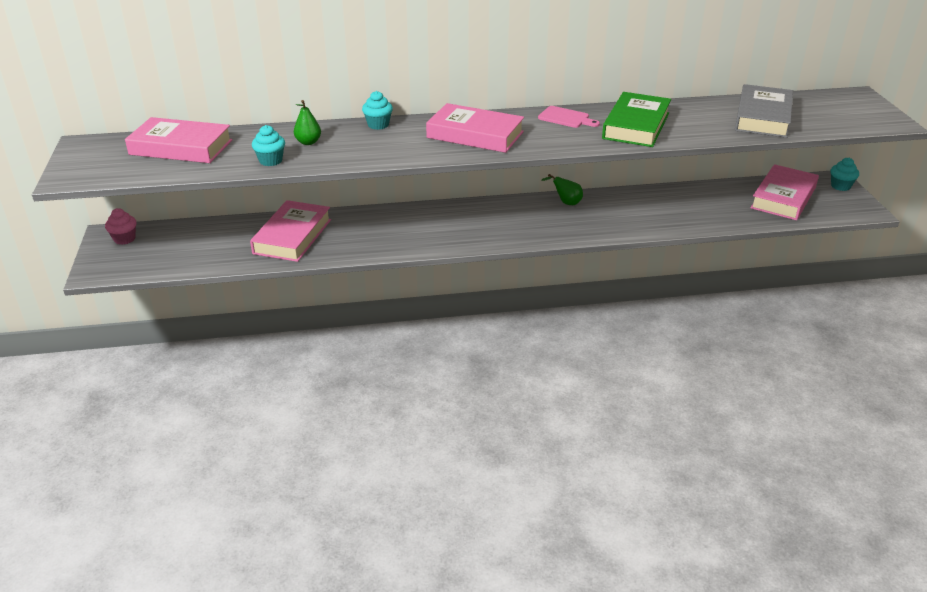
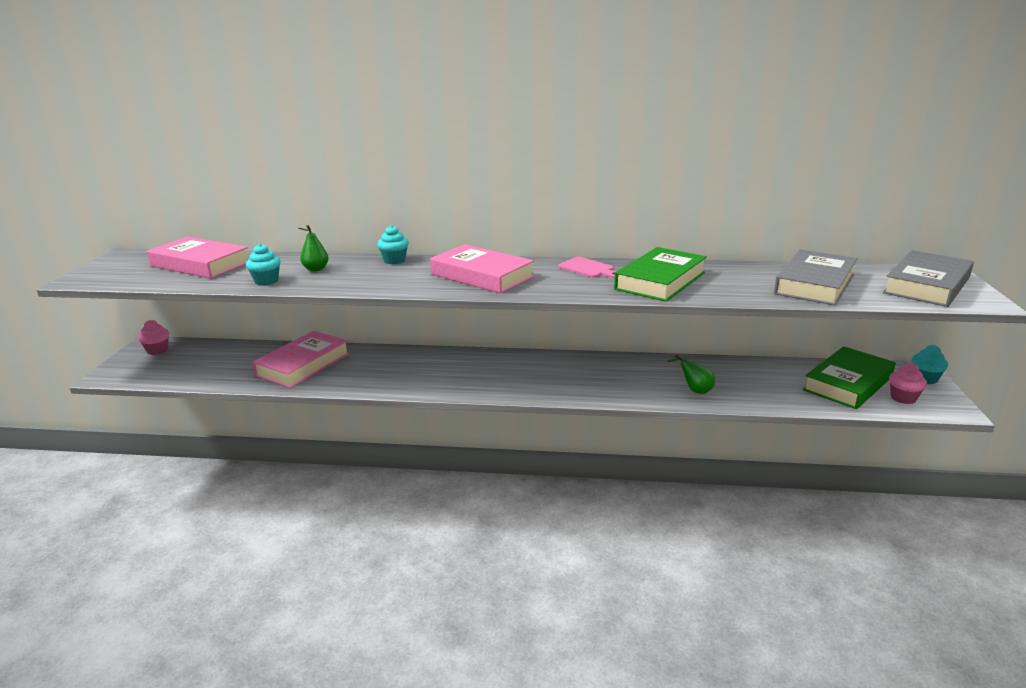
camera: 15 degrees right, 10 degrees down
(566, 203) = (593, 363): green pear -> green pear (694, 390)
(783, 198) = (848, 383): pink book -> green book
(828, 206) = (903, 398): none -> pink cupcake
(848, 110) = (927, 285): none -> grey book

